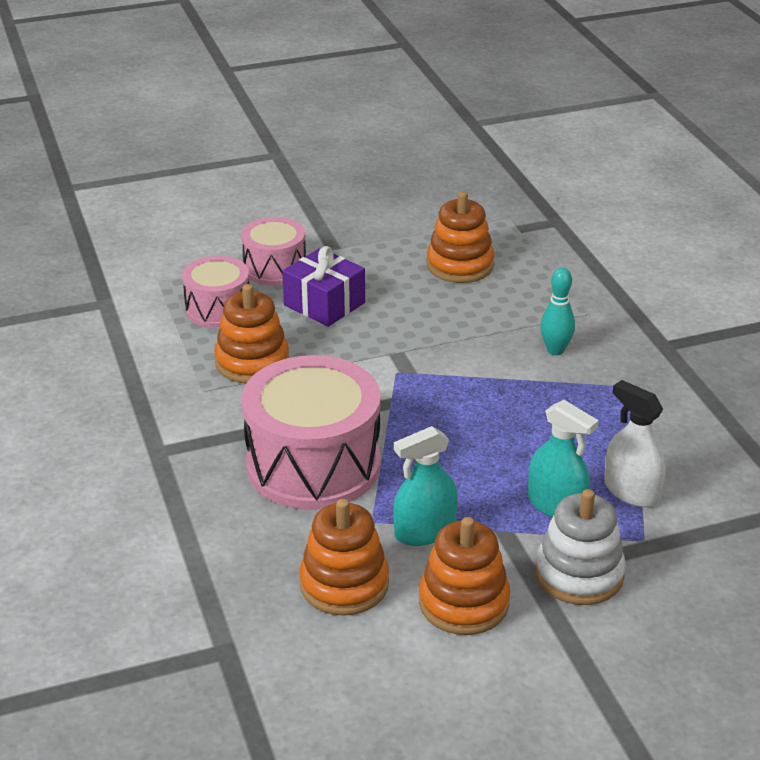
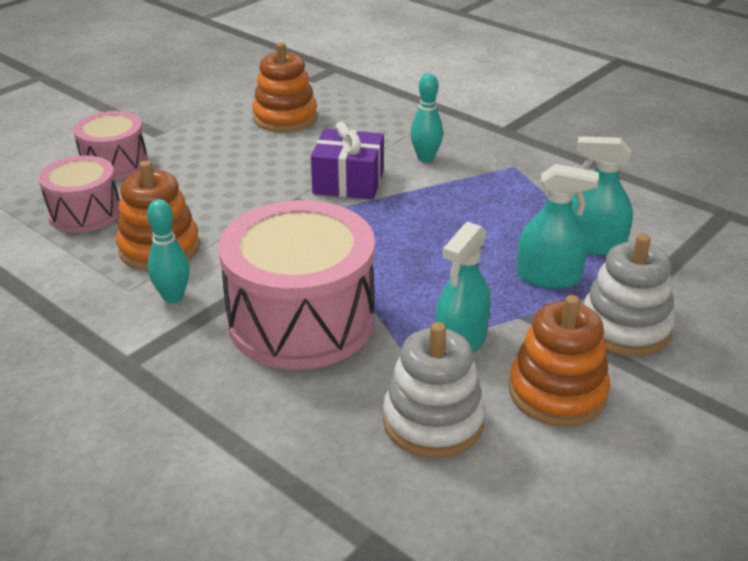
camera: 30 degrees left, 0 degrees up
(231, 409) = (173, 297): none -> turquoise bowling pin
(324, 304) = (189, 179): purple gift -> purple gift (348, 182)
(344, 584) = (433, 421): orange stacking toy -> white stacking toy
(631, 491) = (594, 245): white spray bottle -> turquoise spray bottle

